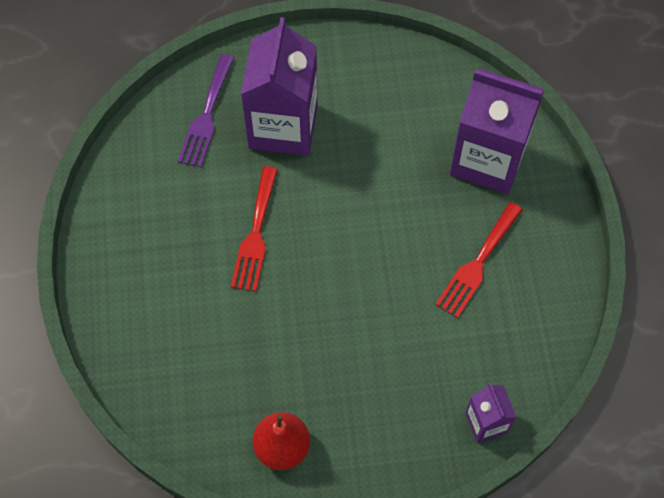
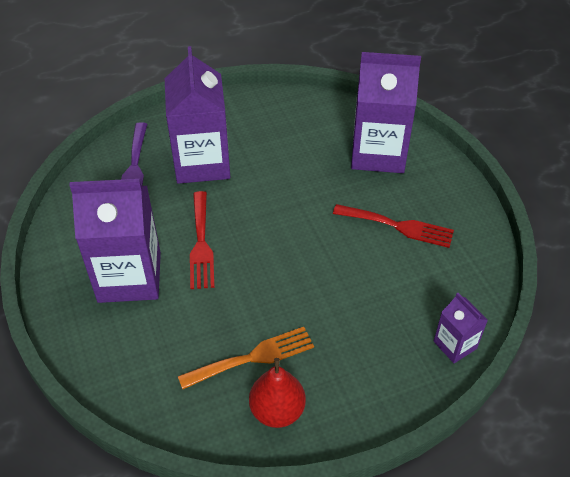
camera: 15 degrees left, 15 degrees down
(171, 257) = (129, 277): none -> purple carton
(274, 383) = (253, 357): none -> orange fork
(477, 264) = (398, 226): red fork -> red fork turned 90 degrees counterclockwise

